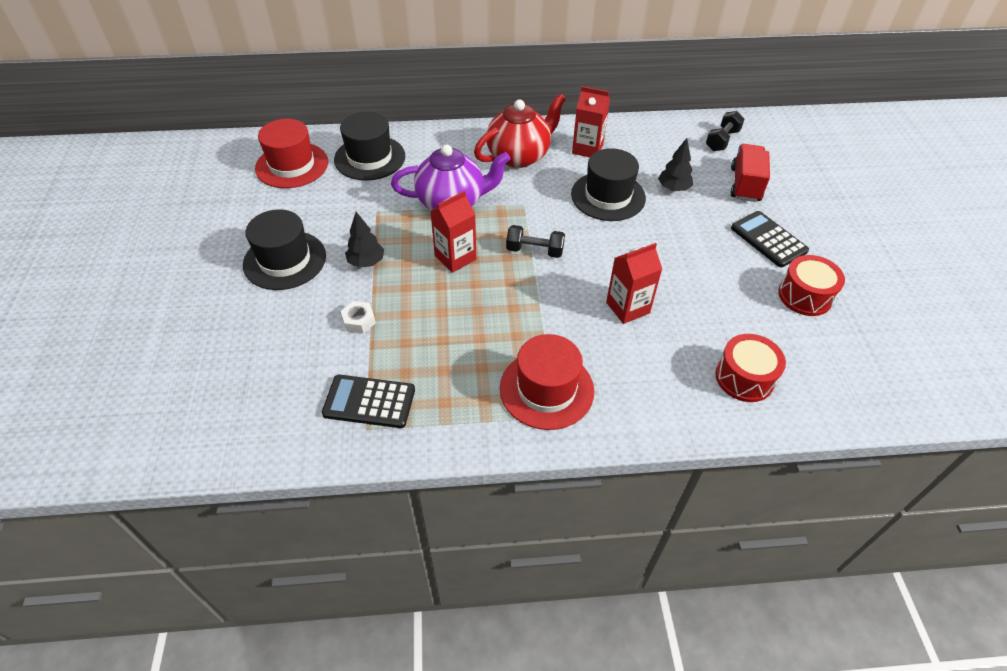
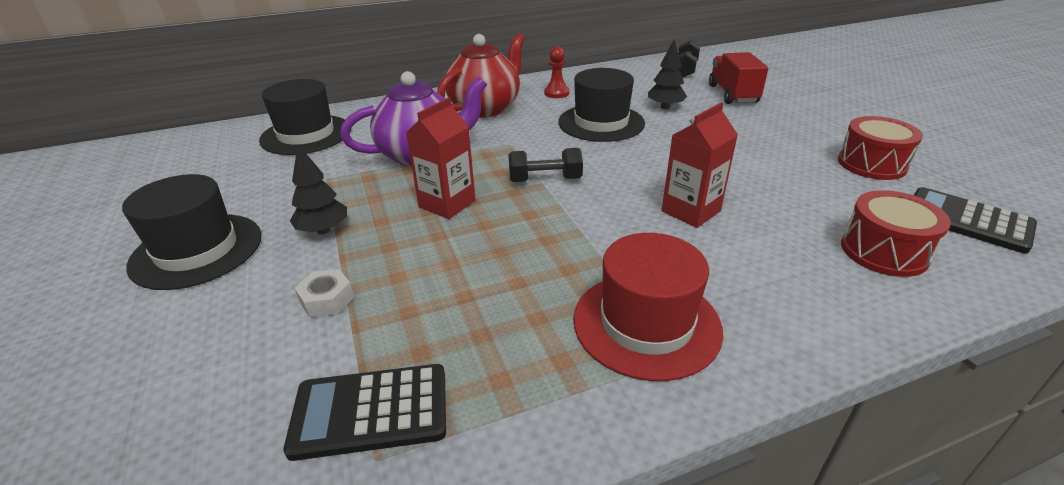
camera: 15 degrees left, 15 degrees down
(292, 165) = (202, 155): red hat -> none
(587, 149) = (556, 93): red carton -> red pawn
(768, 239) = (792, 128): black calculator -> black calculator (967, 220)

